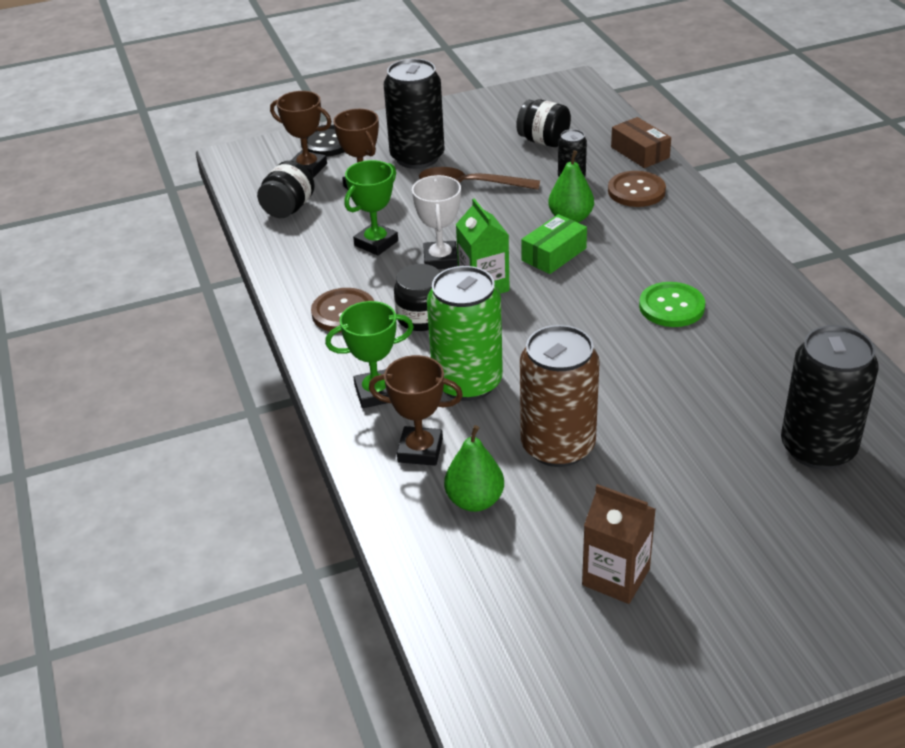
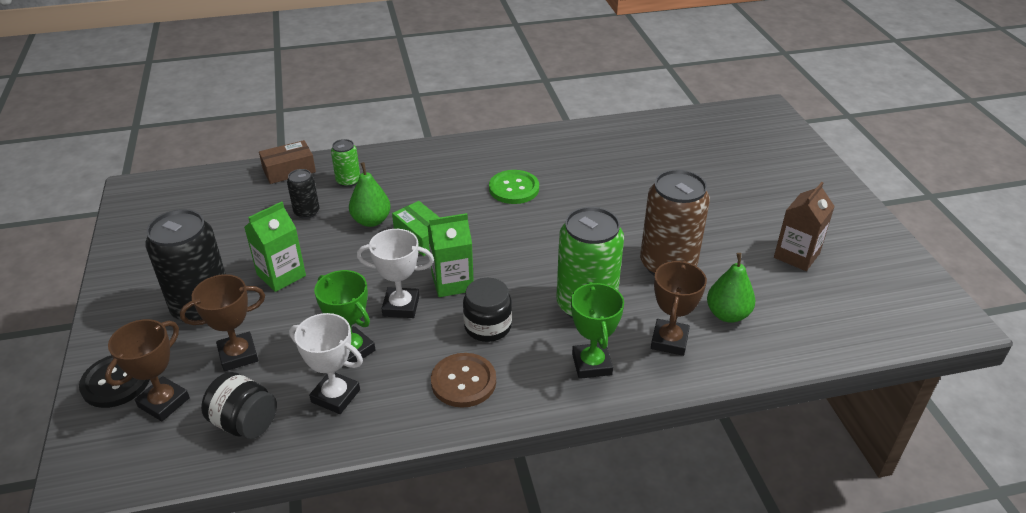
camera: 85 degrees left, 0 degrees up
(320, 245) = (335, 396): none -> white trophy
(470, 185) = (281, 275): brown spoon -> green carton
(543, 141) = (231, 220): black jar -> none
(636, 191) = (348, 181): brown button -> green can
(818, 448) = (675, 157): black can -> none

